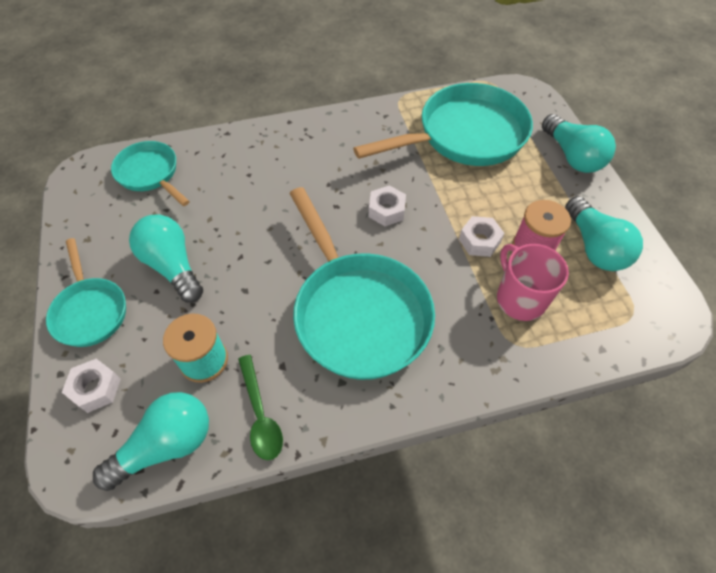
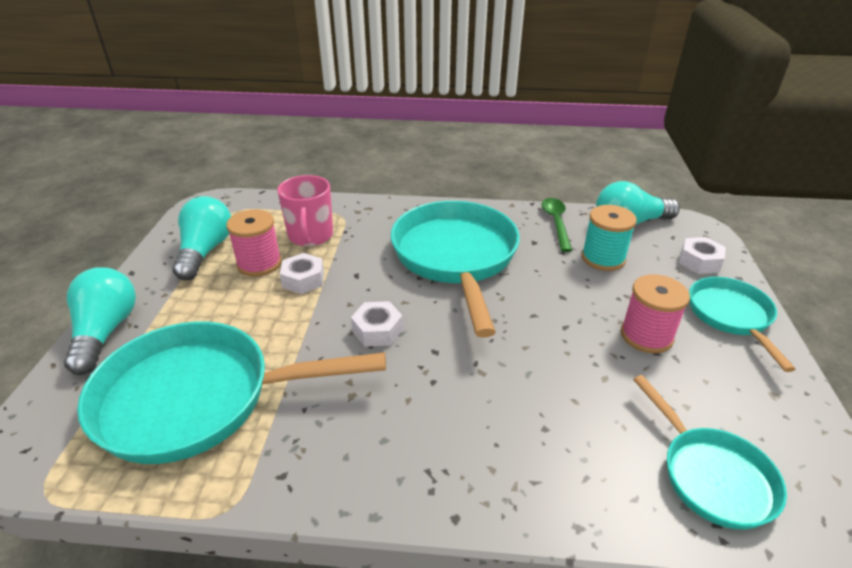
camera: 160 degrees left, 20 degrees down
(172, 266) = (646, 336): turquoise light bulb -> pink spool

